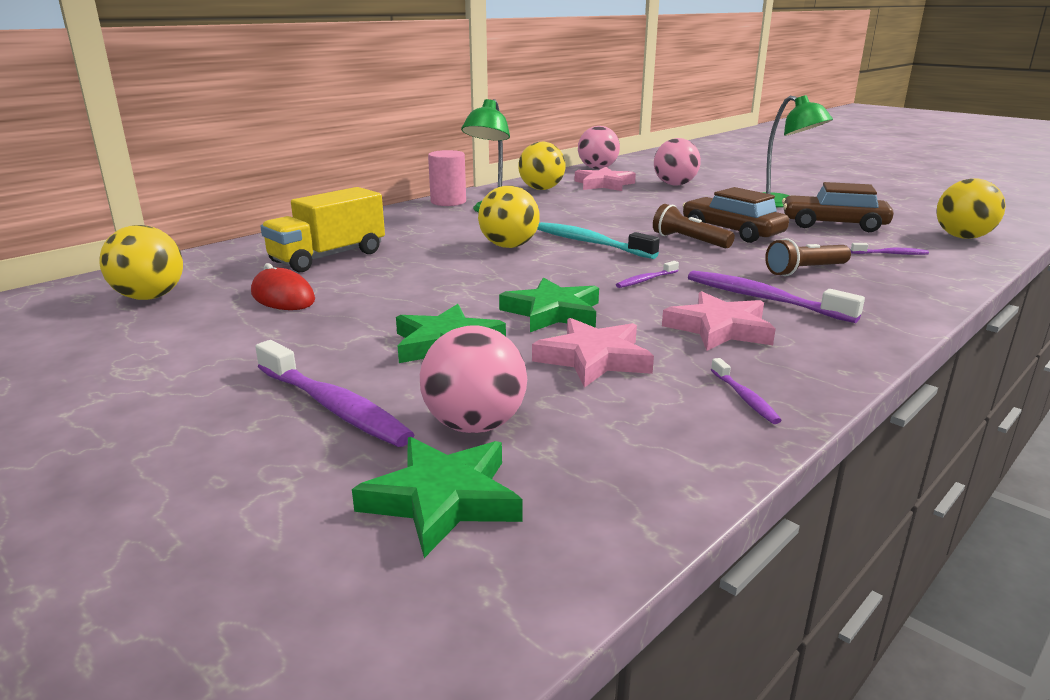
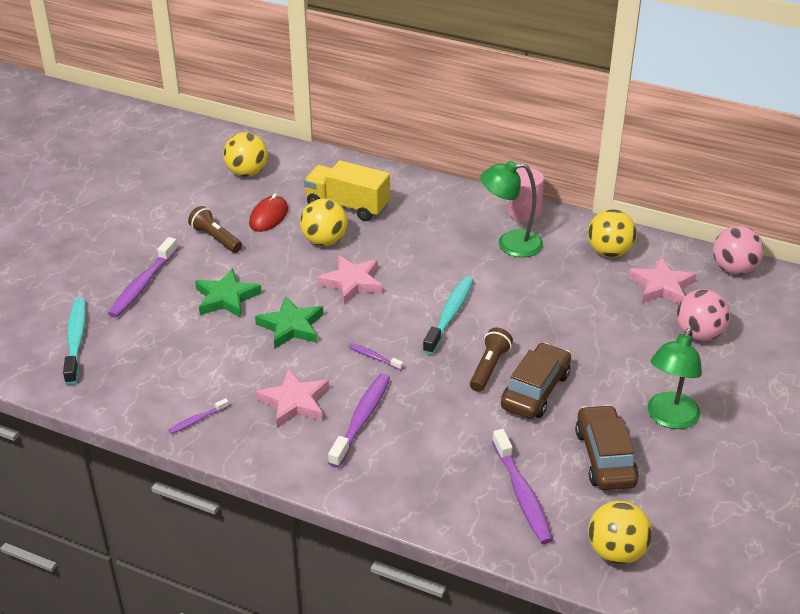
camera: 70 degrees right, 15 degrees up
(442, 499) = (76, 340): green star -> turquoise toothbrush
(475, 425) = (138, 332): pink ball -> none
(509, 246) = (417, 276): yellow ball -> yellow ball (324, 241)
(593, 359) = (227, 356): pink star -> pink star (352, 282)
(805, 270) = (442, 440): brown flashlight -> brown flashlight (215, 238)
(891, 254) = (522, 494): purple toothbrush -> purple toothbrush, size x2.01

